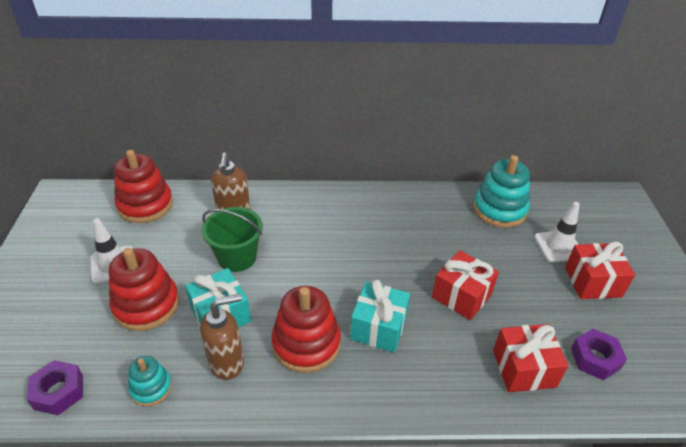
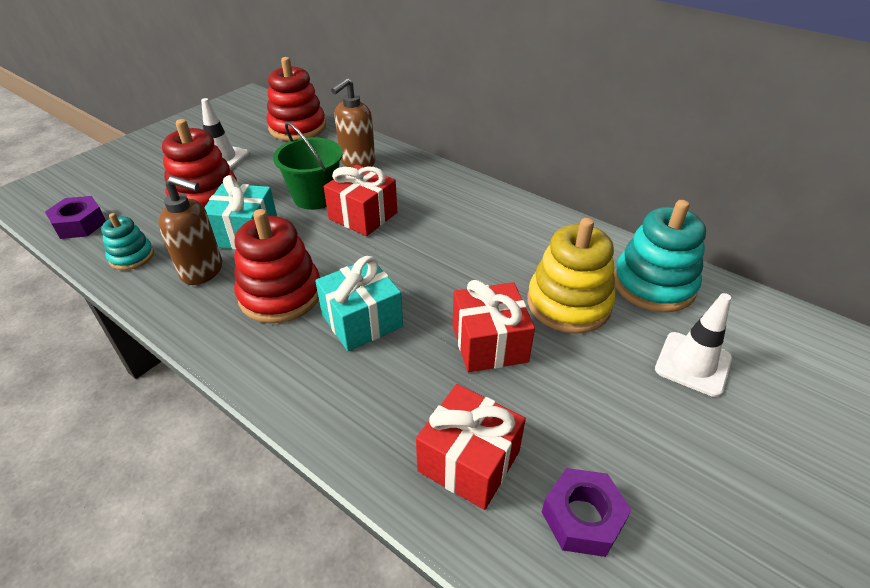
camera: 40 degrees right, 0 degrees up
(473, 246) = (568, 303): none -> yellow stacking toy
(592, 282) = (696, 431): red gift -> red gift (363, 216)

